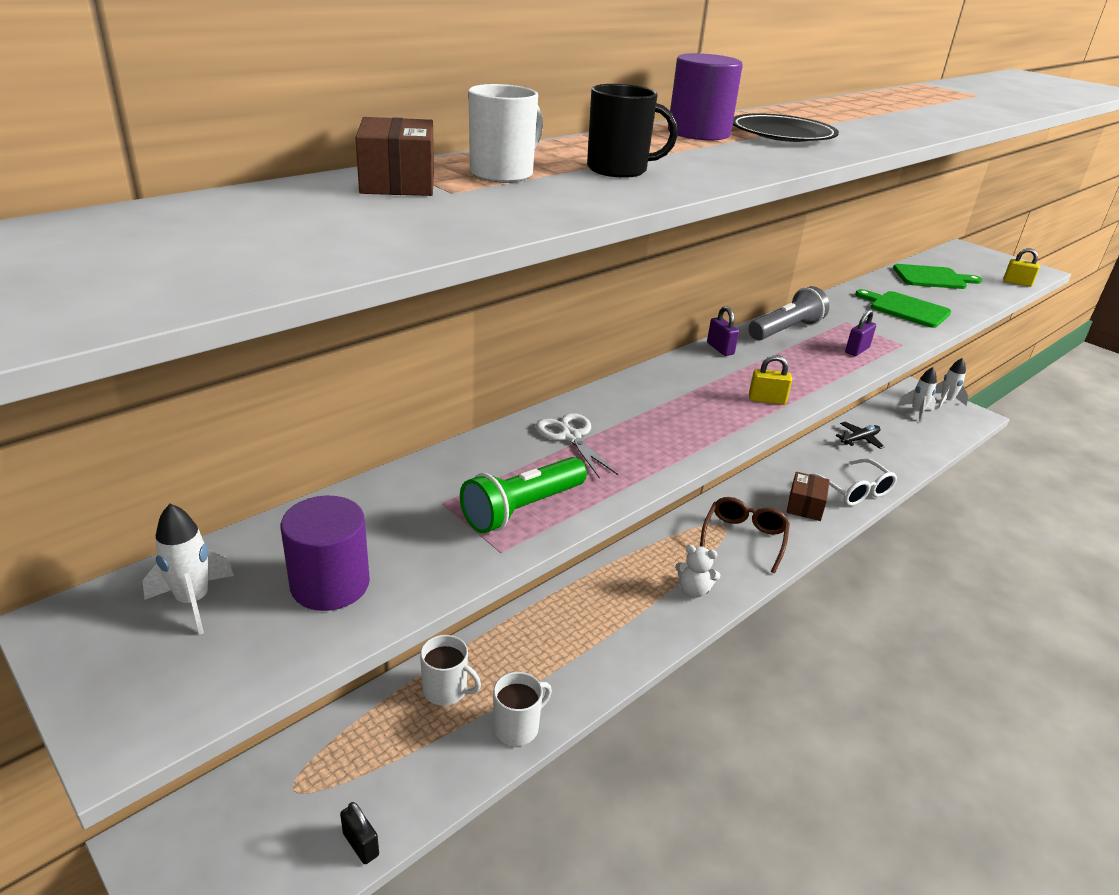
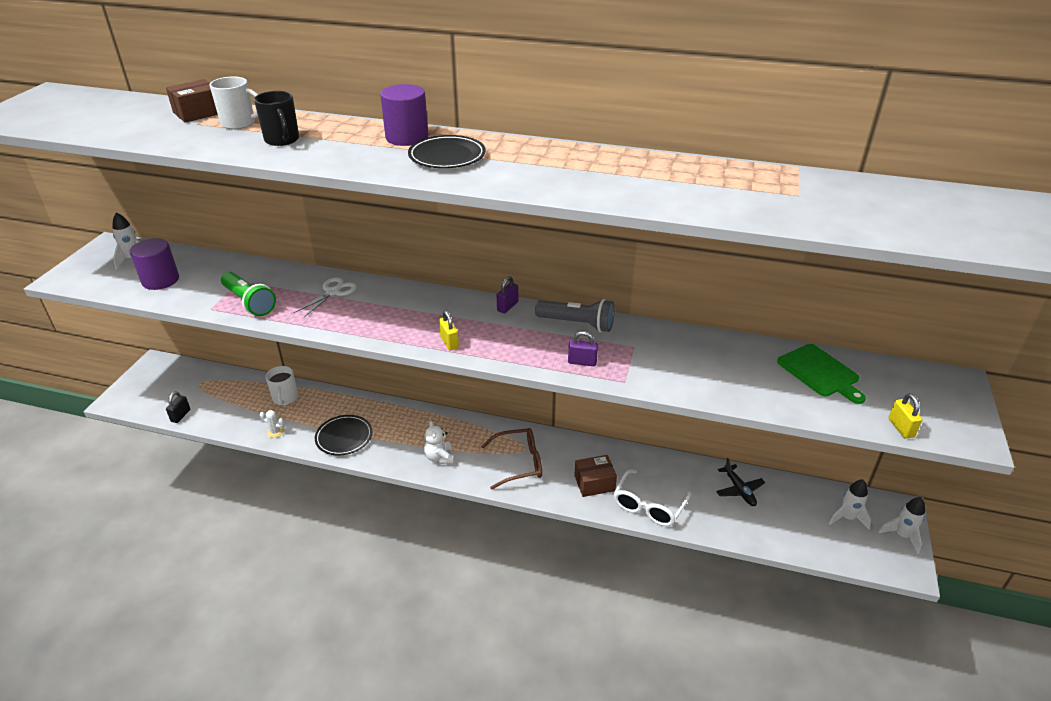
camera: 60 degrees right, 5 degrees up
(517, 727) = (275, 432): white mug -> white cactus
(522, 509) = (249, 302): green flashlight -> green flashlight turned 150 degrees counterclockwise
(590, 658) = (344, 437): none -> black plate
(859, 439) = (739, 490): black plane -> black plane turned 45 degrees clockwise
(906, 309) = (710, 370): green cutting board -> none

